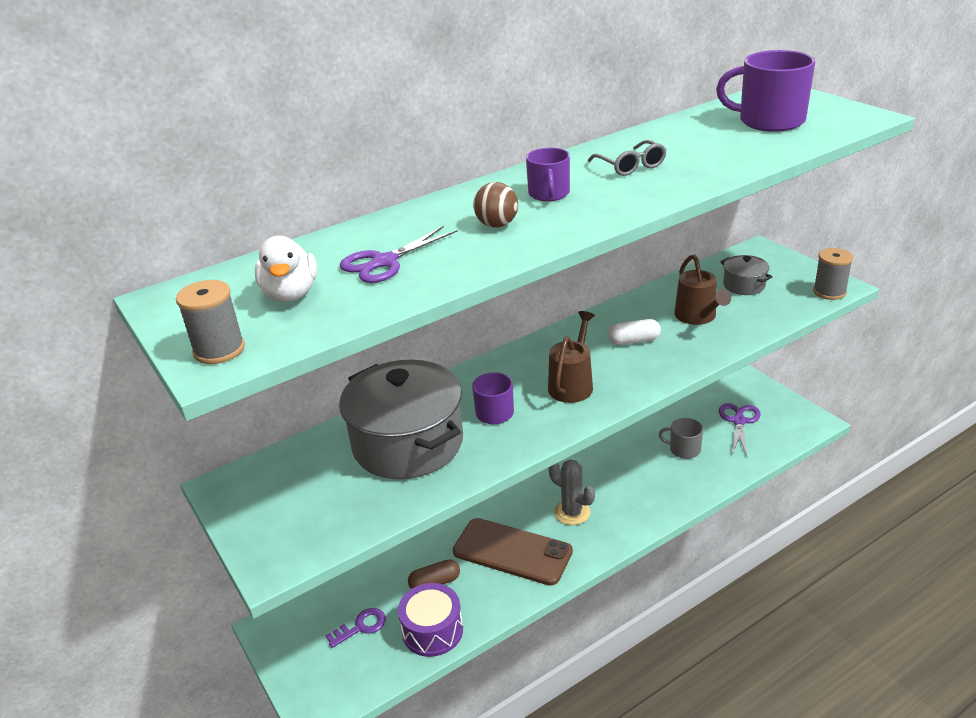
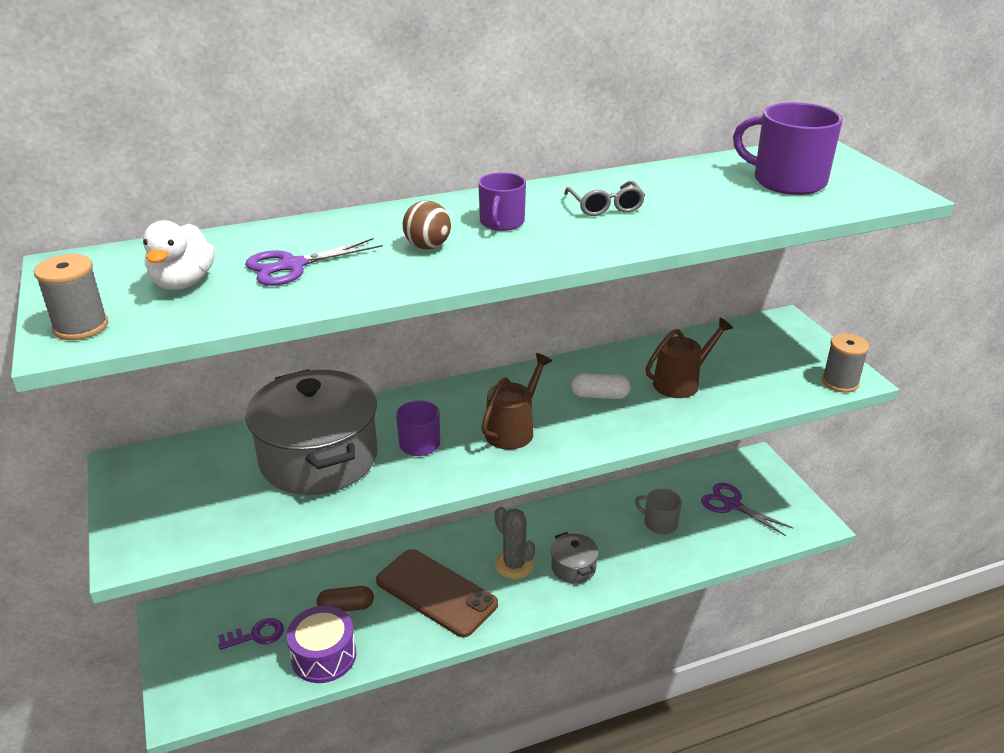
camera: 10 degrees right, 0 degrees up
(697, 317) = (681, 382): brown watering can -> brown watering can turned 120 degrees counterclockwise
(739, 421) = (732, 505): purple scissors -> purple scissors turned 75 degrees counterclockwise
(744, 285) = (748, 357): grey pot -> grey pot (573, 568)

